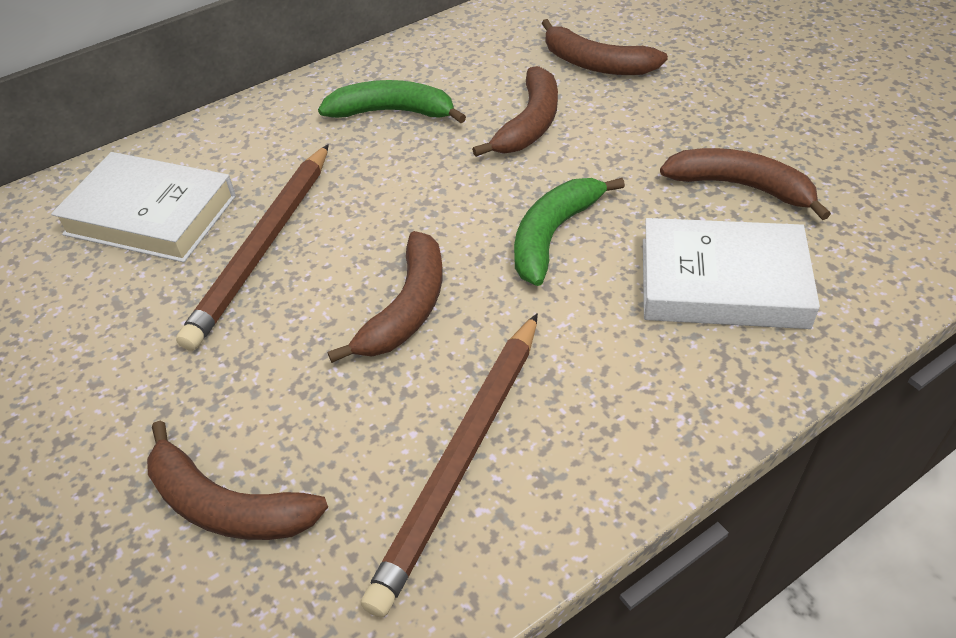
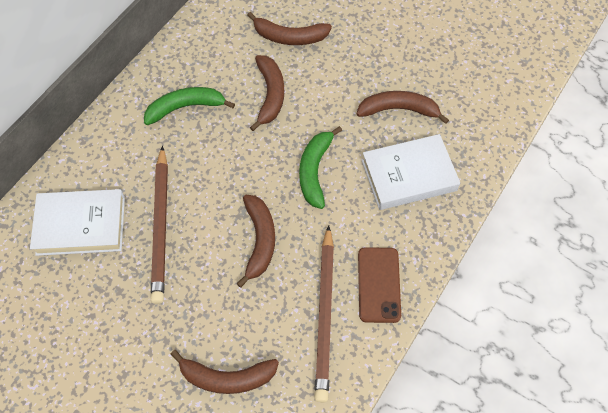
camera: 25 degrees left, 15 degrees up
(590, 440) = (378, 284): none -> brown phone

